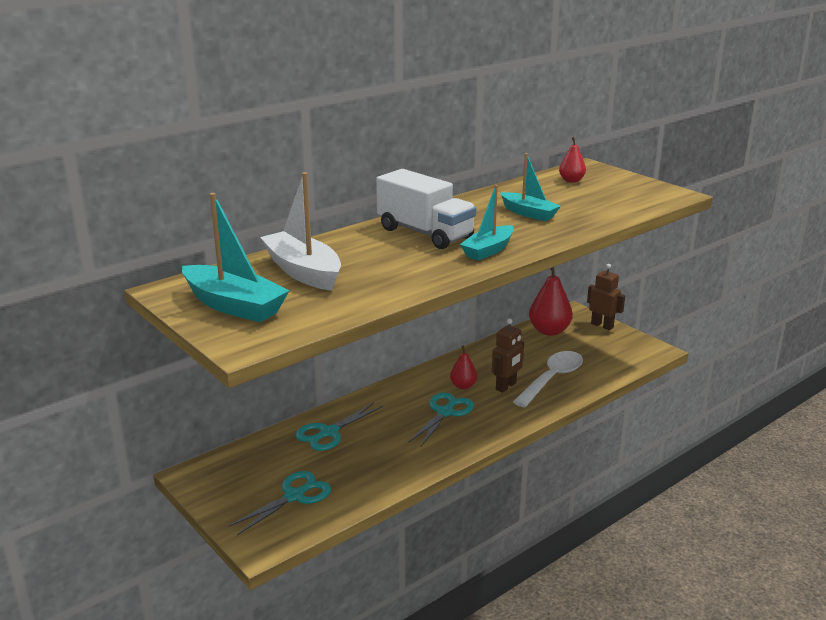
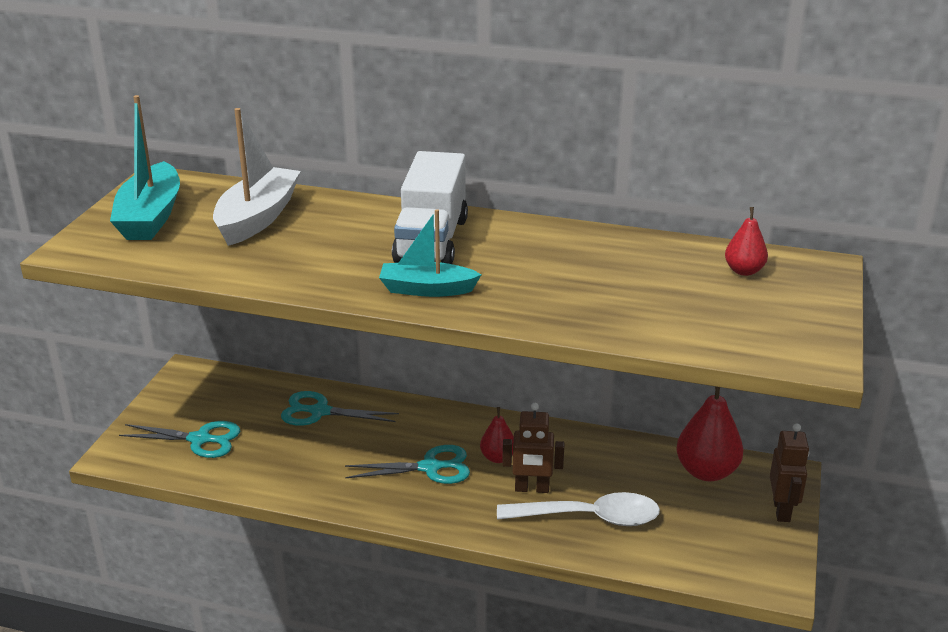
camera: 55 degrees right, 5 degrees up
(528, 213) = (578, 278): turquoise boat -> none

